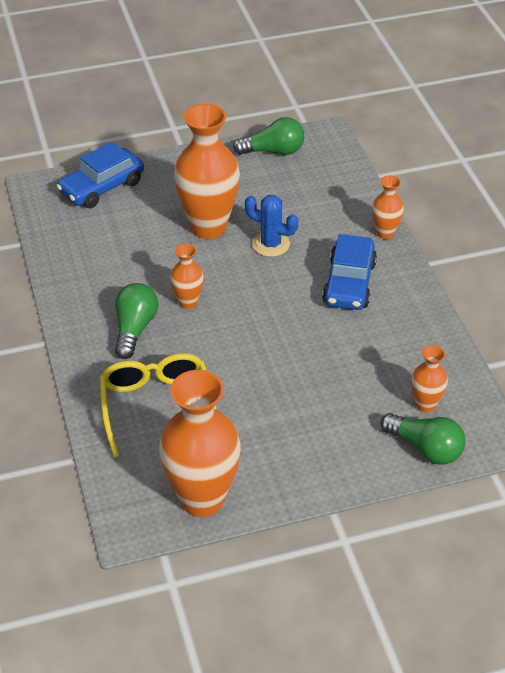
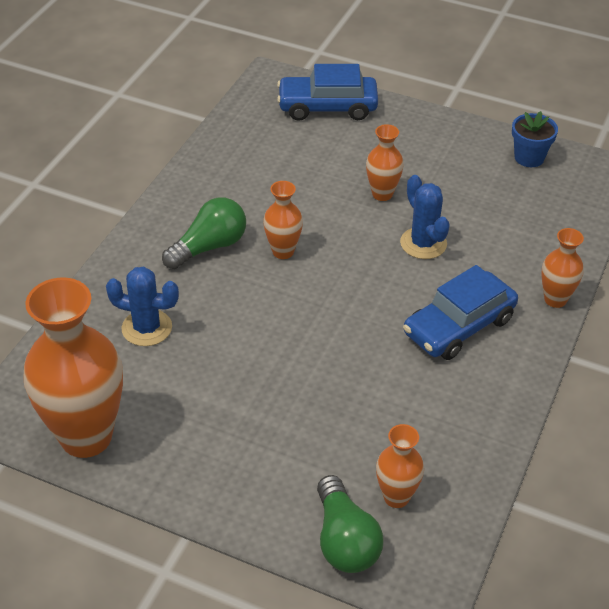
camera: 40 degrees right, 0 degrees up
(157, 407) = (147, 328): yellow glasses -> blue cactus
(208, 227) = (382, 194): orange vase -> orange vase, size x0.49
(273, 151) = (529, 157): green light bulb -> blue flower pot

